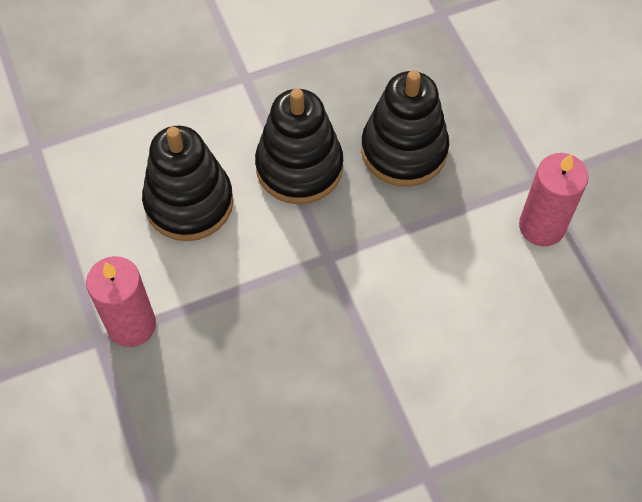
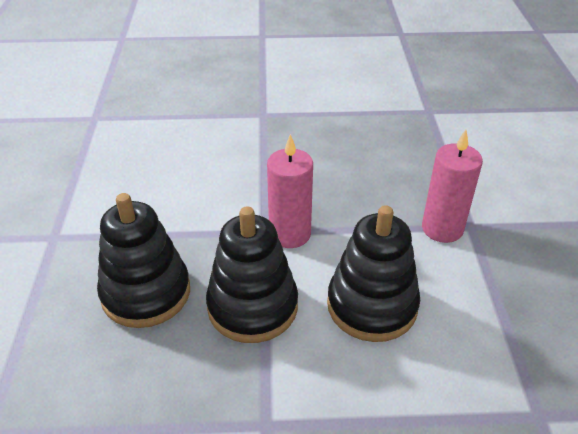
camera: 160 degrees left, 20 degrees down
(542, 226) = (83, 206): pink candle -> pink candle (290, 234)

